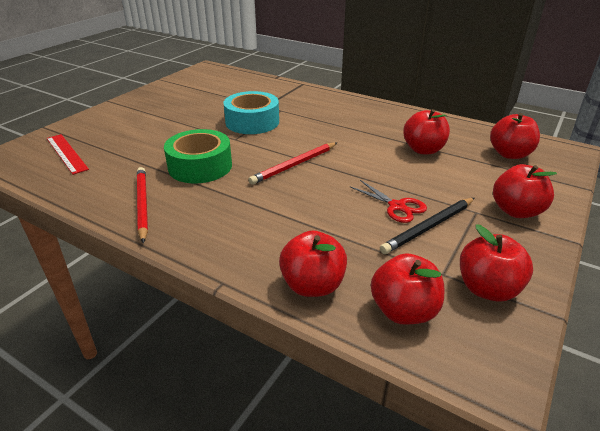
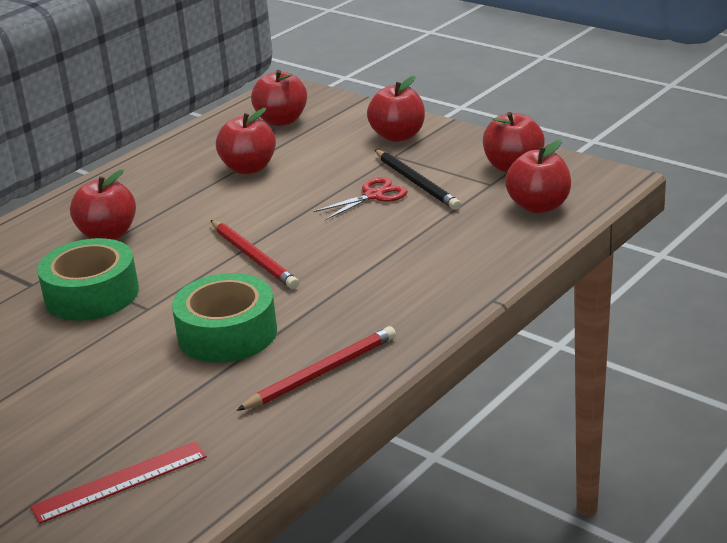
camera: 80 degrees left, 5 degrees down
(142, 204) = (321, 372): red pencil -> red pencil turned 150 degrees clockwise
(252, 122) = (92, 294): turquoise tape -> green tape
(312, 285) = (501, 248): red apple -> red apple (108, 235)

